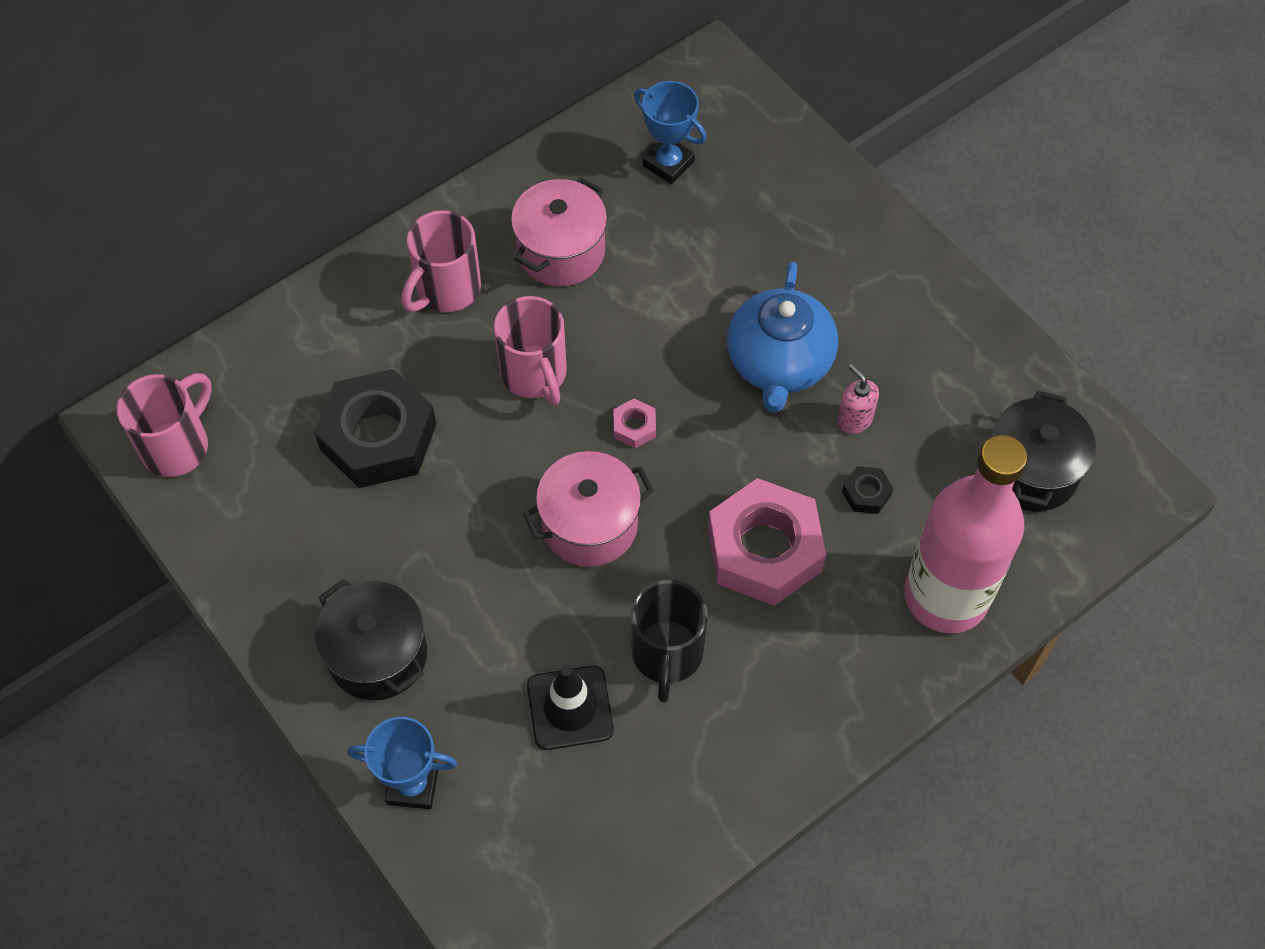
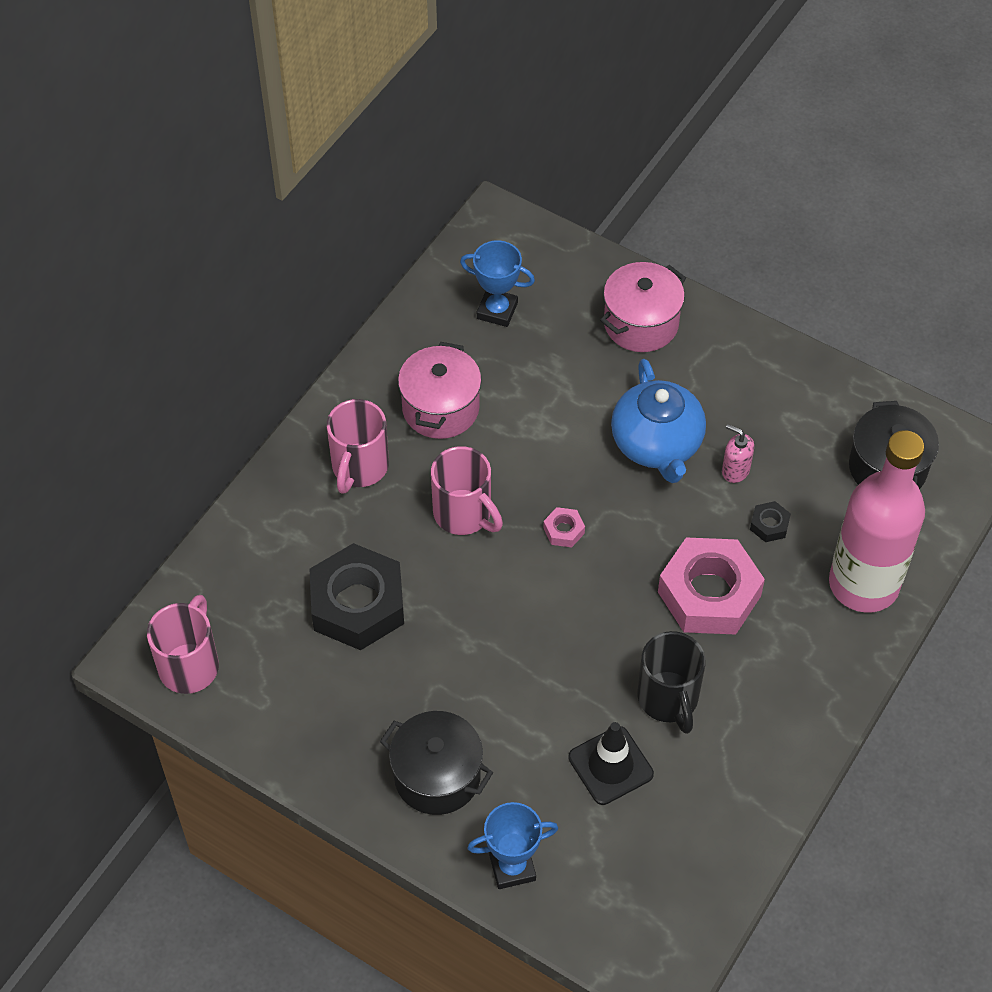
camera: 20 degrees left, 5 degrees down
(589, 525) = (562, 619): pink pot -> pink pot (641, 323)

